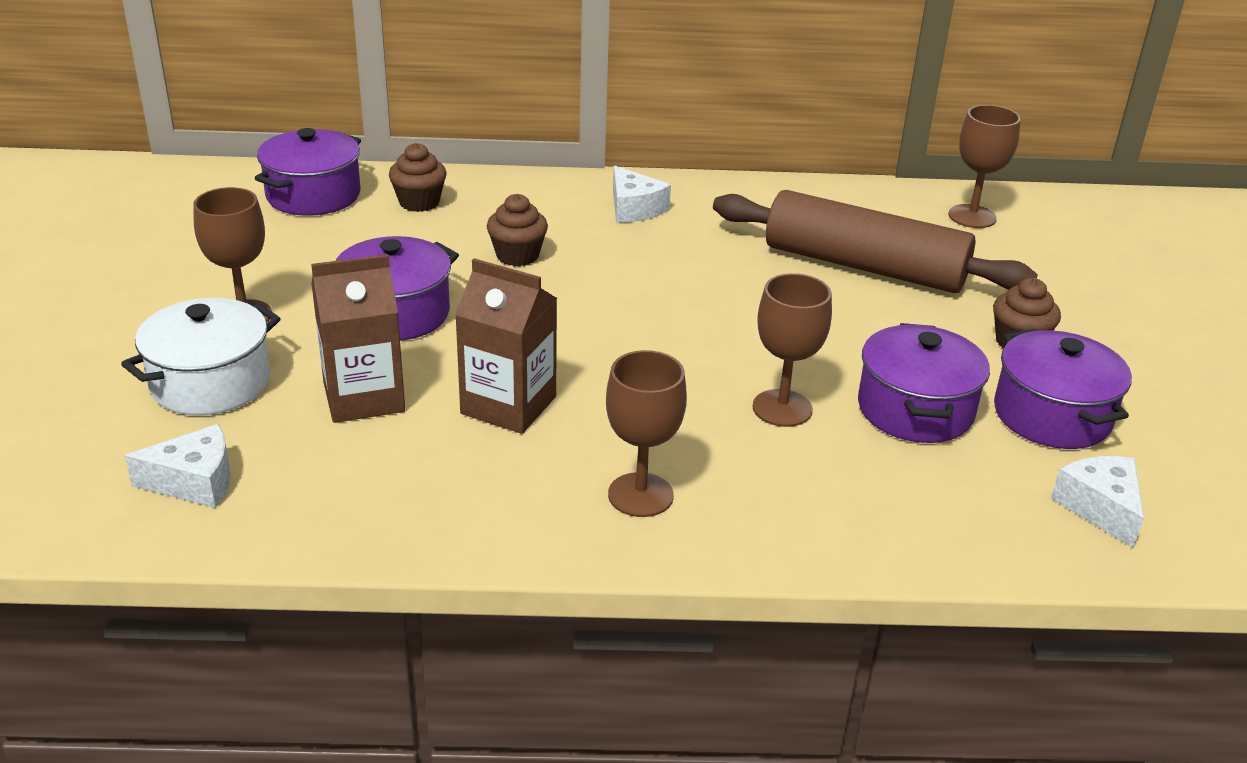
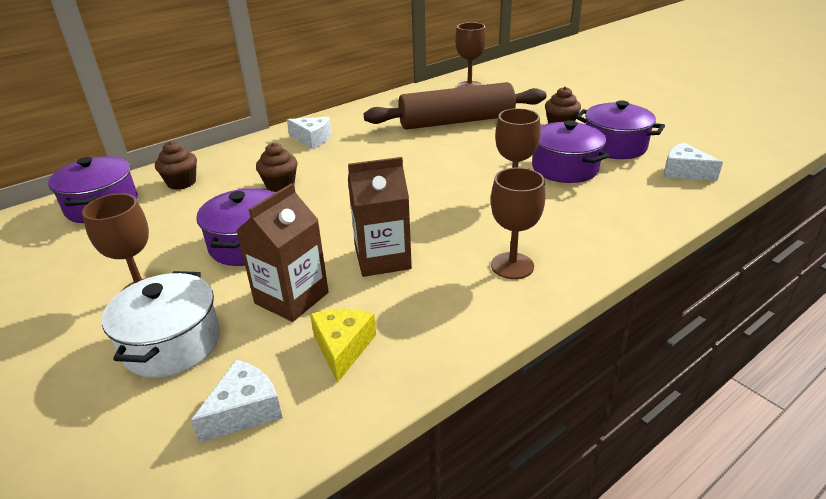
camera: 35 degrees left, 0 degrees up
(345, 476) = (342, 348): none -> yellow cheese

